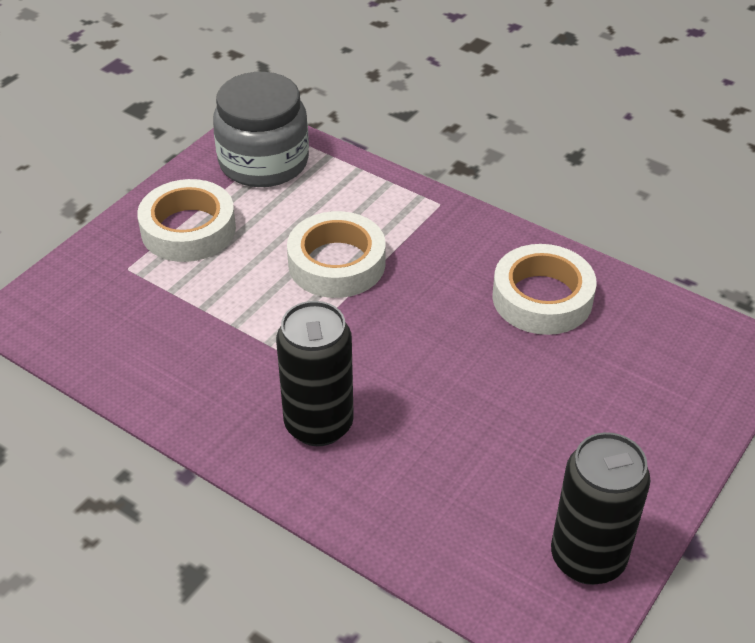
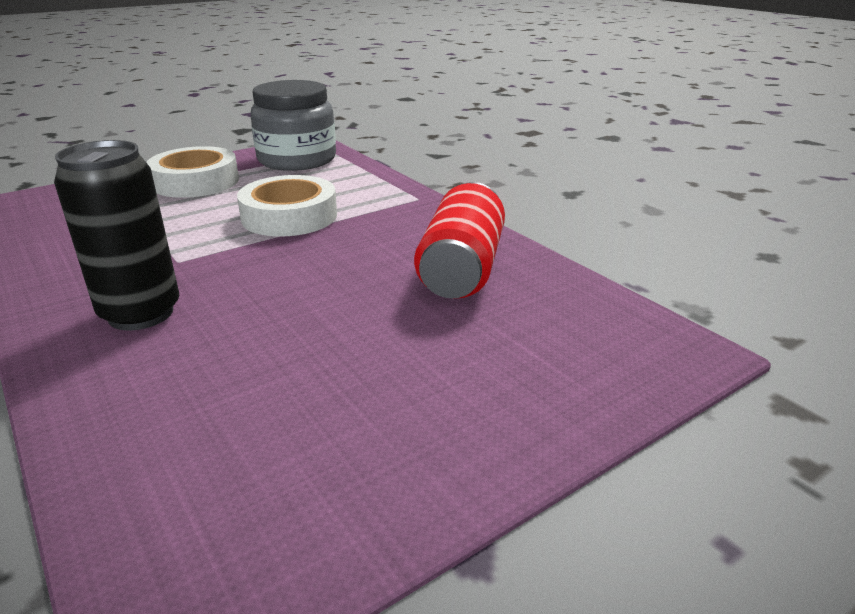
camera: 20 degrees right, 15 degrees down
(542, 298) = (462, 268): white tape -> red can
(587, 558) = (303, 523): black can -> none

